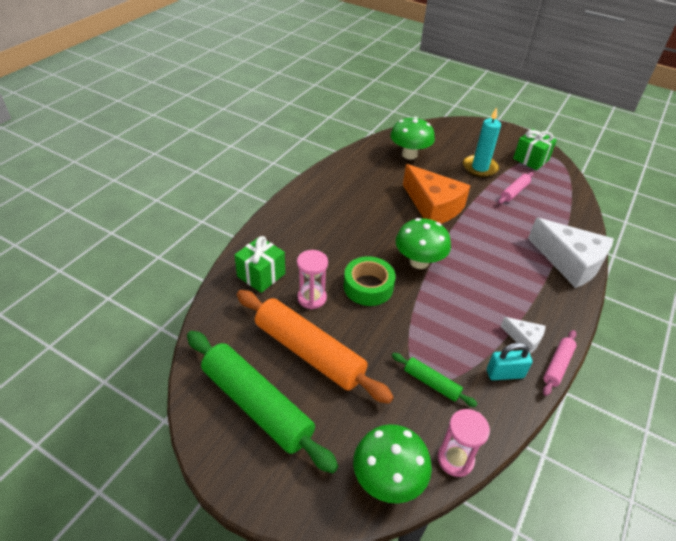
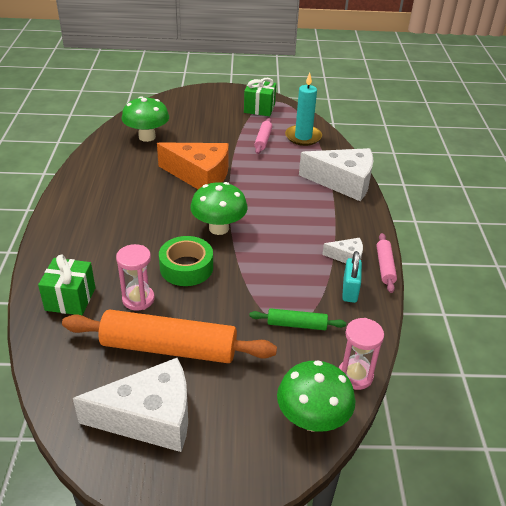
camera: 30 degrees left, 5 degrees down
(257, 405) = (150, 417): green rolling pin -> white cheese
(480, 168) = (220, 129): turquoise candle -> turquoise candle (303, 137)
(505, 374) = (350, 290): turquoise padlock -> turquoise padlock turned 45 degrees counterclockwise

